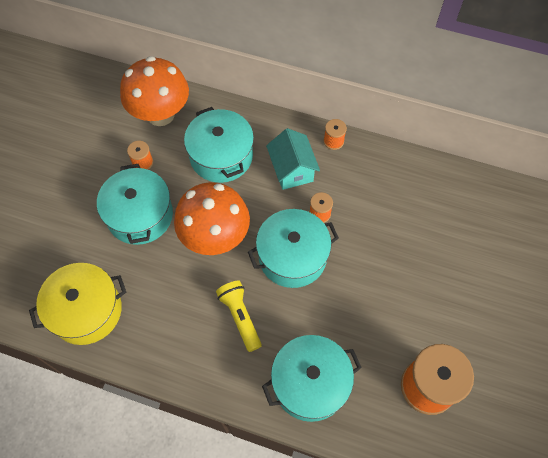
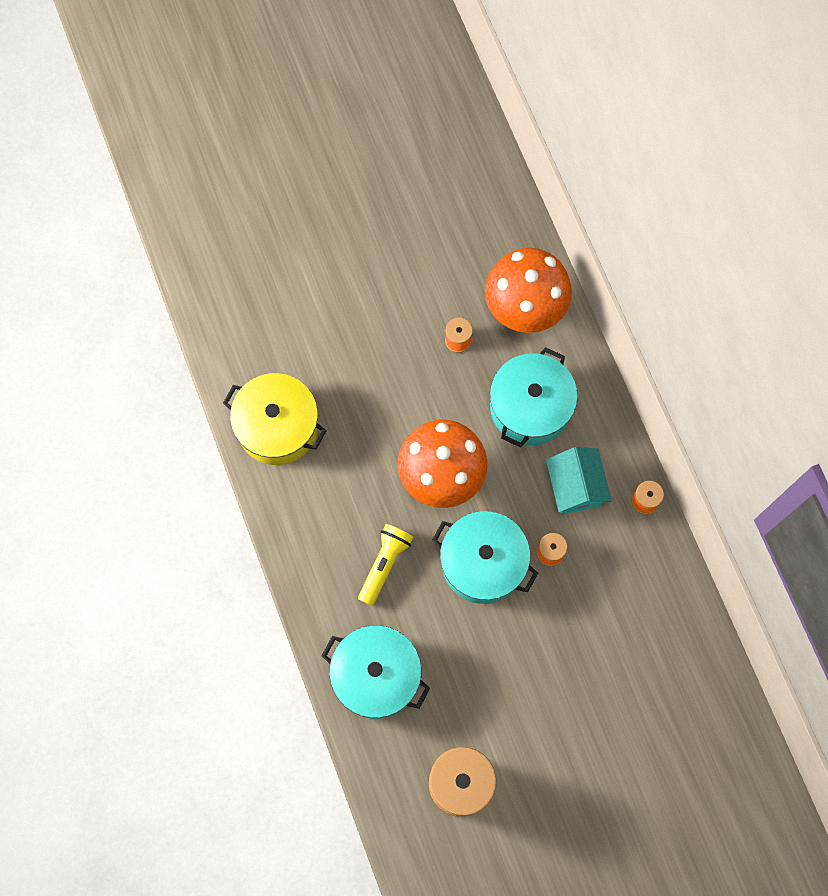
camera: 50 degrees right, 10 degrees up
(140, 215) = (403, 388): turquoise pot -> none
(292, 170) = (575, 487): turquoise house -> turquoise house turned 45 degrees counterclockwise

